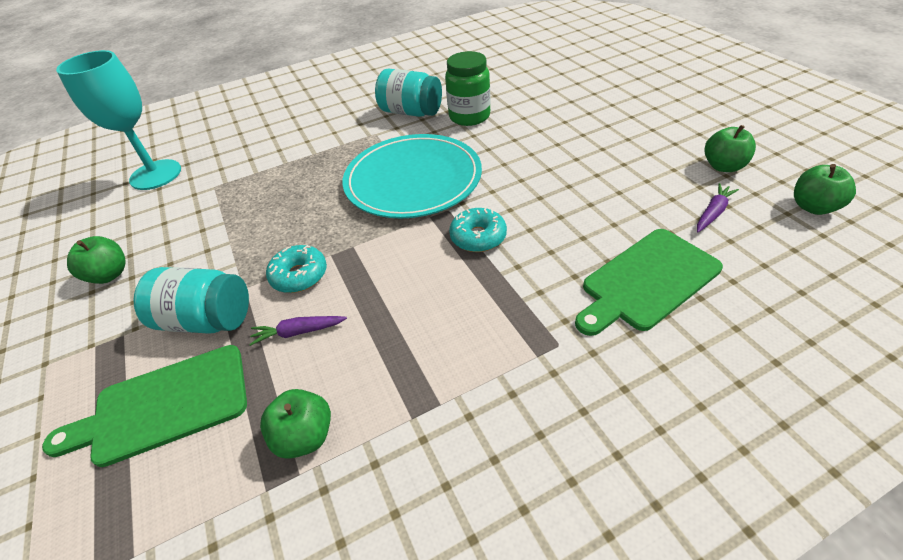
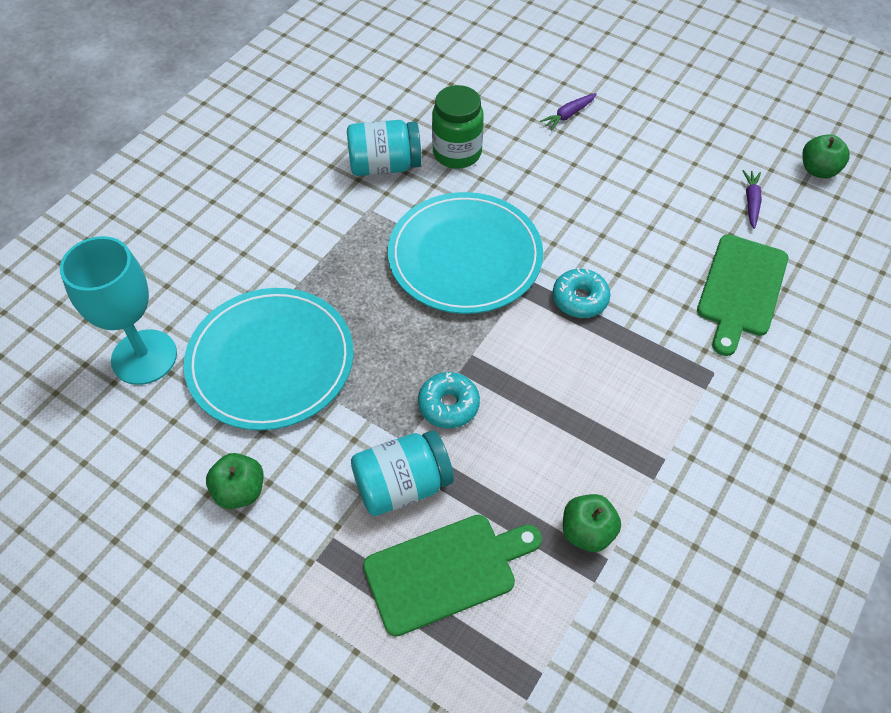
camera: 35 degrees left, 10 degrees up
(163, 406) = (446, 571): green cutting board -> green cutting board turned 150 degrees counterclockwise
(218, 202) = (271, 361): none -> turquoise plate
(298, 332) = (501, 457): purple carrot -> purple carrot (568, 115)
(723, 166) = (732, 147): green apple -> none

